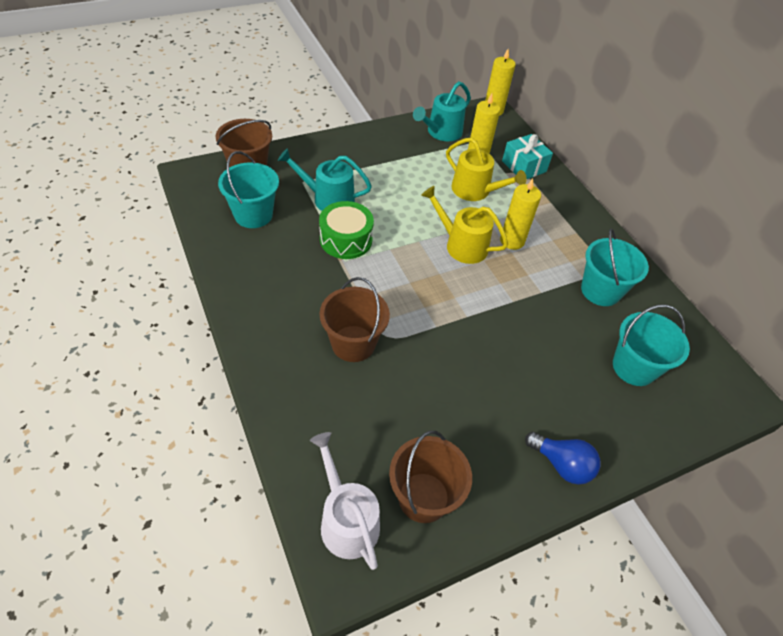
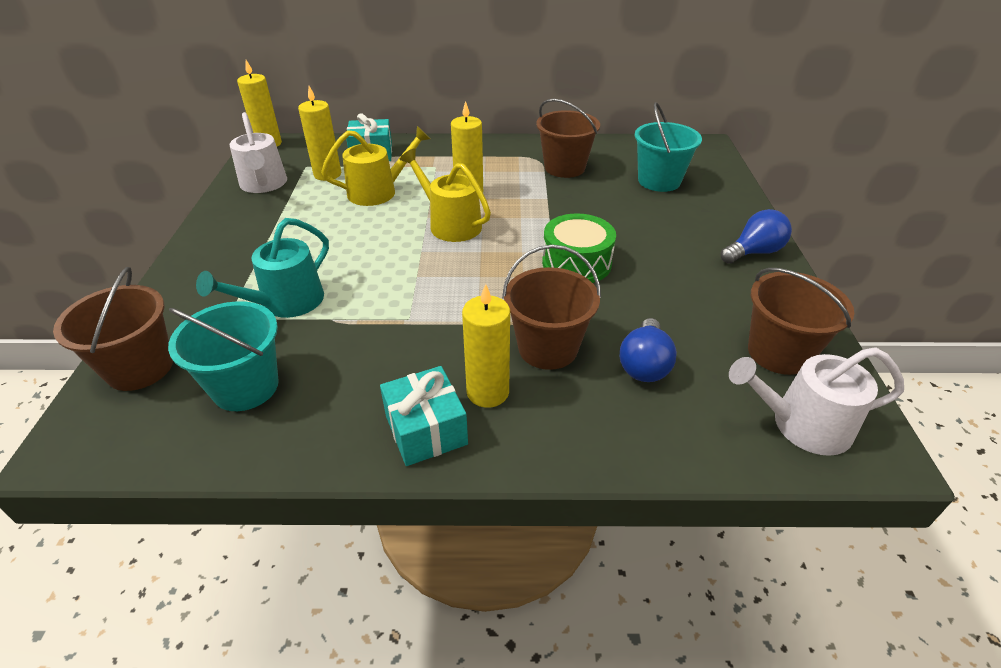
camera: 60 degrees left, 10 degrees down
(254, 304) = (426, 430): none -> turquoise gift
(297, 323) = (487, 392): none -> yellow candle
(346, 239) = (372, 307): green drum -> green drum (576, 263)
(364, 405) = (644, 365): none -> blue light bulb
(441, 132) = (264, 184): turquoise watering can -> white watering can
(462, 245) = (450, 224): yellow watering can -> yellow watering can turned 75 degrees clockwise
(600, 290) = (564, 167): turquoise bucket -> brown bucket

